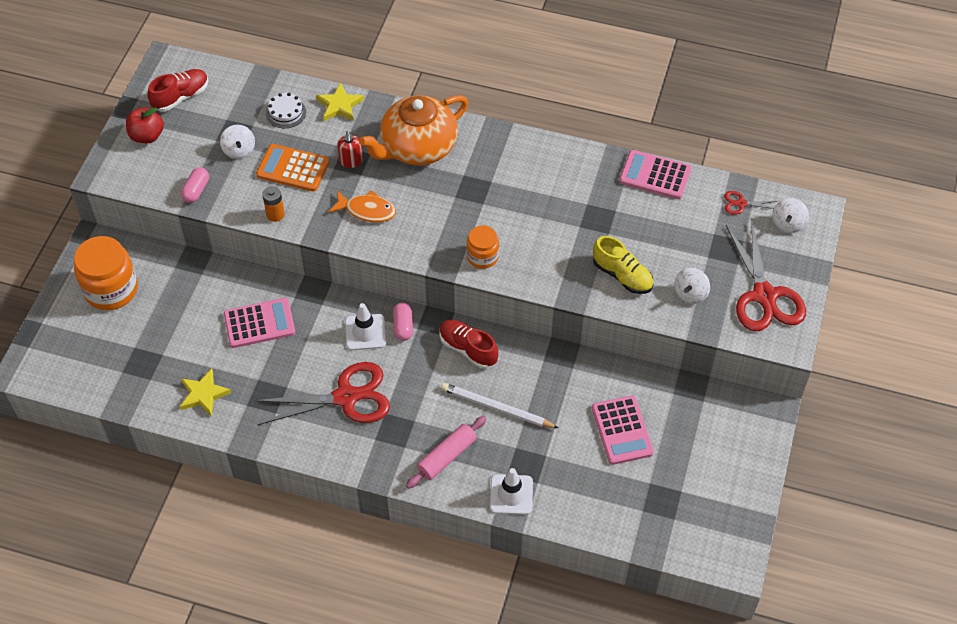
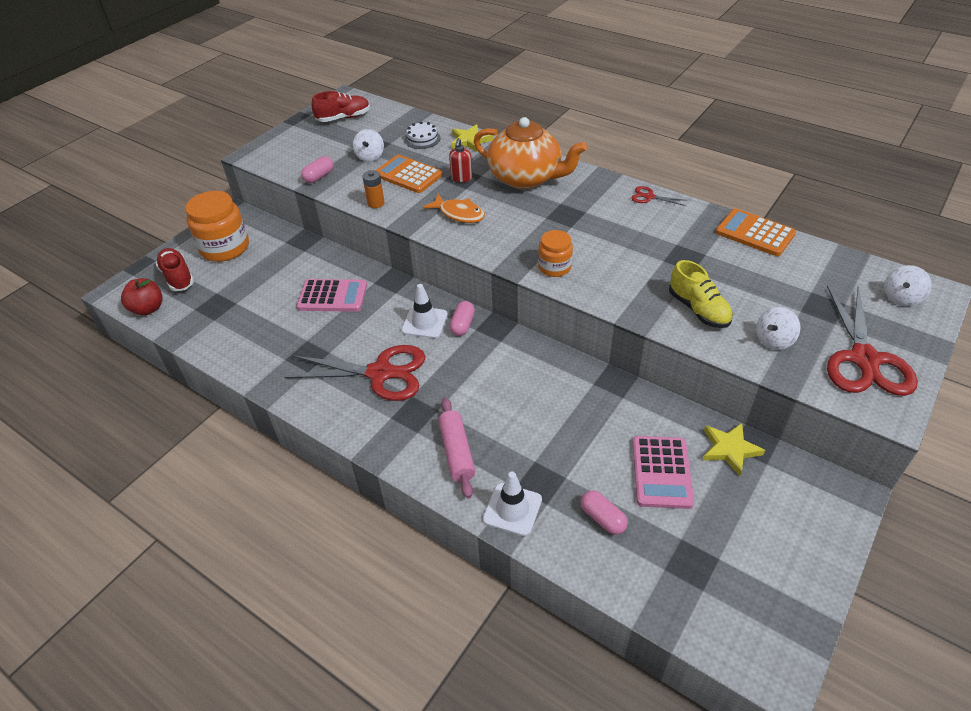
camera: 20 degrees right, 10 degrees down
(147, 136) = (302, 137): red apple -> red apple (148, 309)
(203, 394) = (252, 342): yellow star -> yellow star (729, 449)
(417, 147) = (526, 177): orange teapot -> orange teapot turned 135 degrees counterclockwise
(447, 456) = (457, 452): pink rolling pin -> pink rolling pin turned 75 degrees counterclockwise
(468, 349) = (518, 357): red shoe -> red shoe (178, 277)
(496, 408) = (528, 417): white pencil -> none
(585, 483) = (602, 518): none -> pink capsule
(655, 175) = (755, 233): pink calculator -> orange calculator
(741, 204) = (847, 271): red scissors -> red scissors (649, 197)

